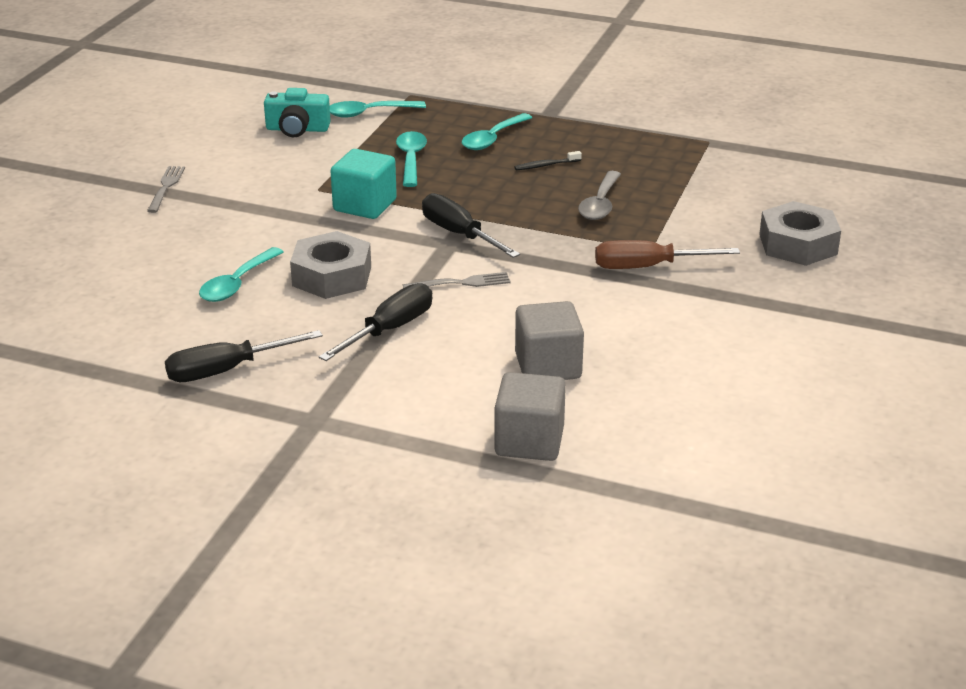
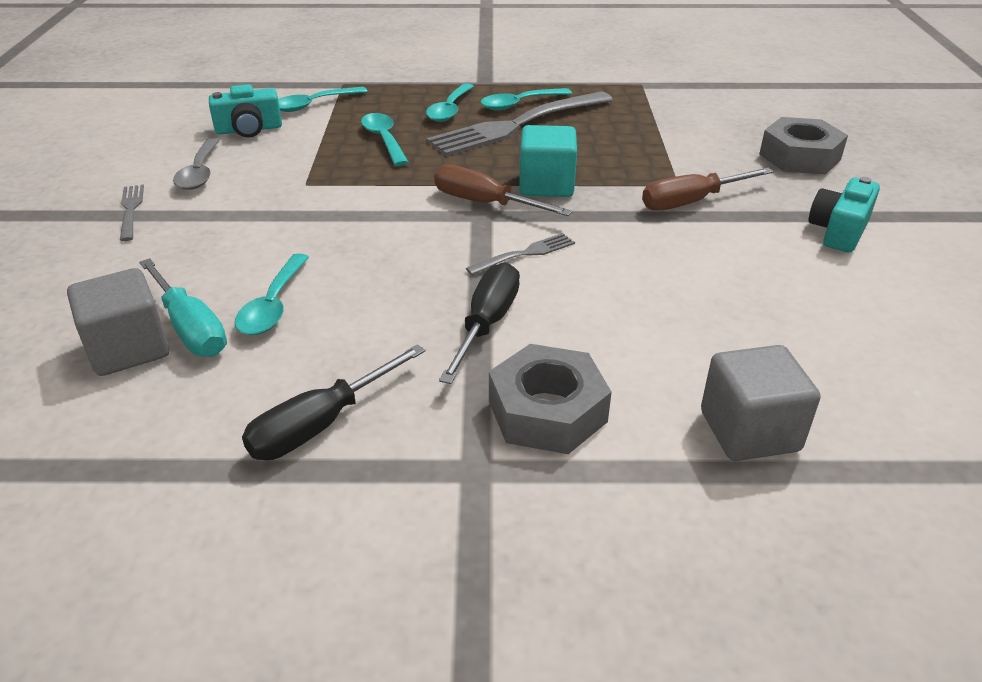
camera: 20 degrees left, 5 degrees up
(169, 288) = (190, 328): none -> turquoise screwdriver
(332, 276) = (379, 274): grey nut -> grey nut (547, 411)
(365, 205) = (367, 191): turquoise cube -> turquoise cube (546, 185)
(459, 234) = (484, 203): black screwdriver -> brown screwdriver
(546, 165) = (517, 125): black toothbrush -> grey fork
(548, 366) = (689, 329): grey cube -> grey cube (128, 349)
(564, 144) = (519, 104): none -> turquoise spoon
(600, 204) = (596, 151): grey spoon -> grey spoon (199, 173)
(761, 317) = (839, 231): none -> turquoise camera

